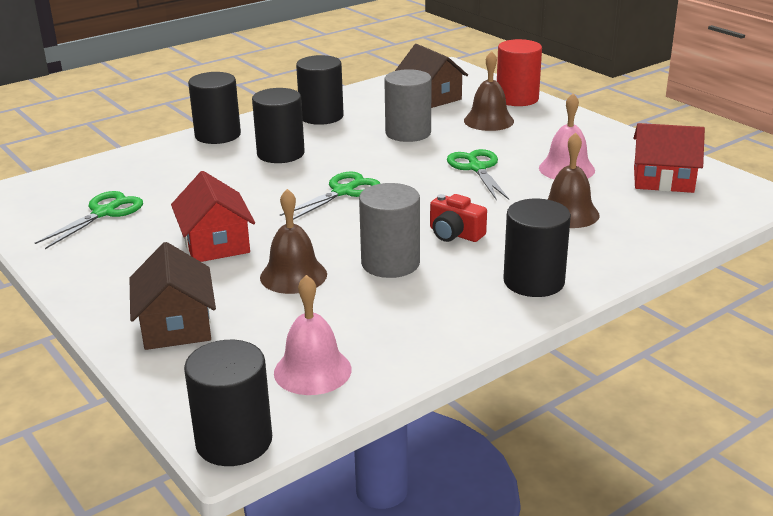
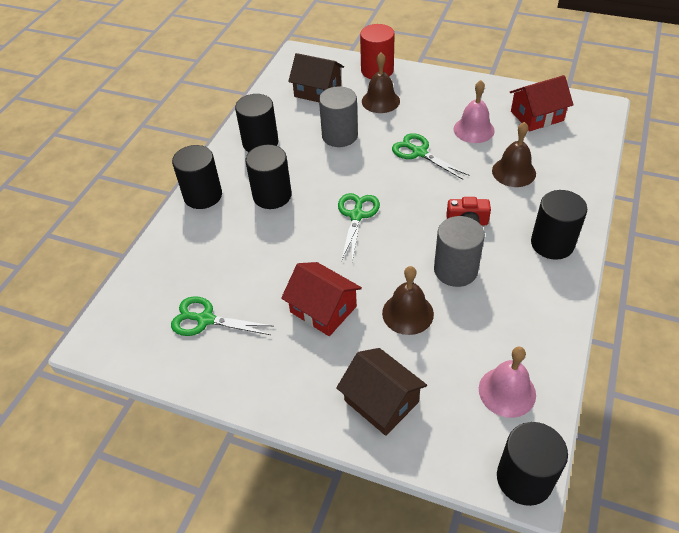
camera: 30 degrees left, 20 degrees up
(103, 213) = (206, 319): green scissors -> green scissors turned 75 degrees counterclockwise

